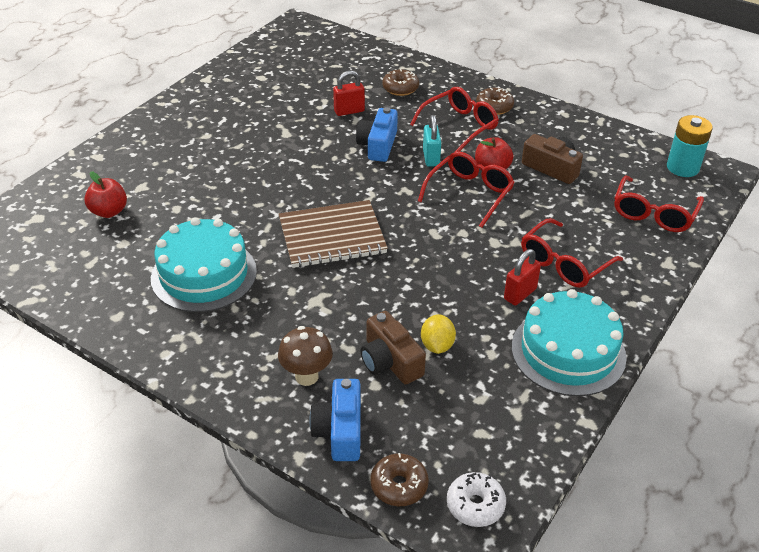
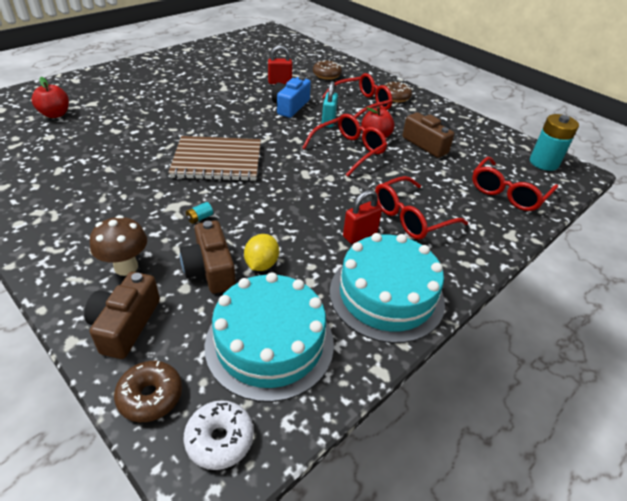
camera: 10 degrees right, 0 degrees up
(204, 274) = (95, 169): turquoise cake -> turquoise cake (269, 343)
(340, 431) = (125, 325): blue camera -> brown camera
(350, 309) = (200, 218): none -> turquoise battery

